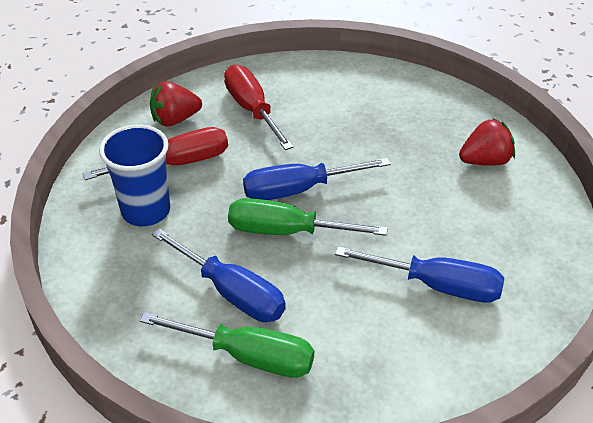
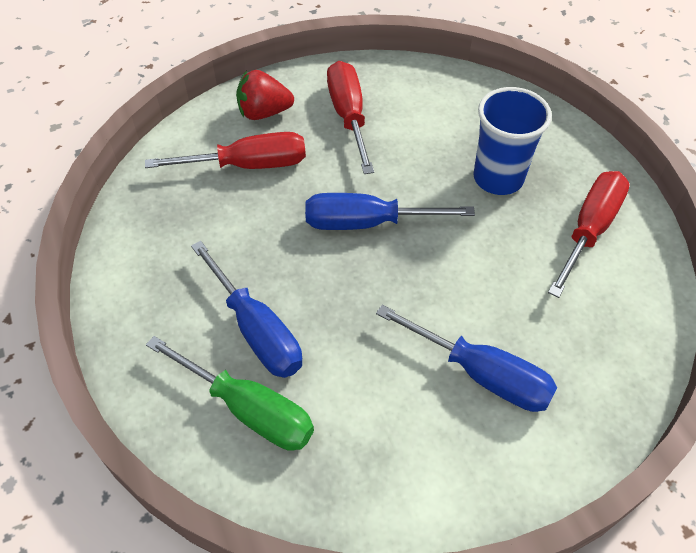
camera: 15 degrees right, 10 degrees up
(146, 211) = (199, 214): blue cup -> blue cup (498, 178)
(287, 231) = (338, 271): green screwdriver -> none
(485, 161) = (589, 230): red strawberry -> red screwdriver

